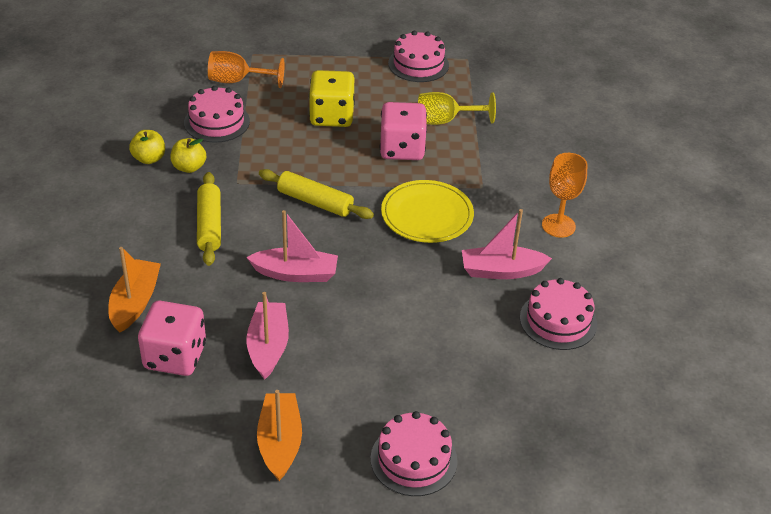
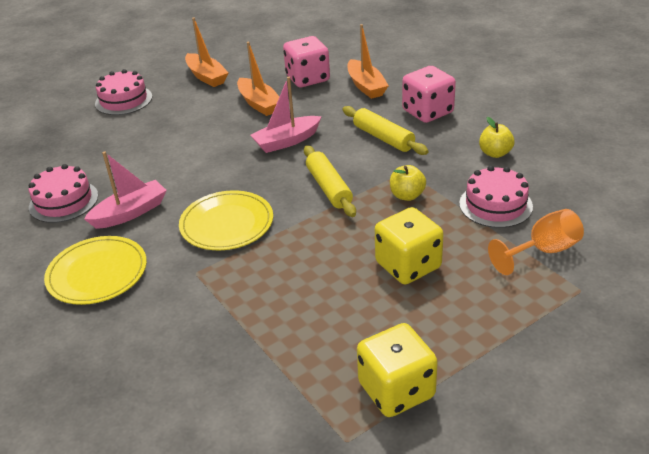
camera: 150 degrees right, 5 degrees down
(189, 167) = (457, 162): yellow apple -> yellow apple (407, 195)
(268, 346) = (259, 104): pink boat -> orange boat
(315, 202) = (329, 188): yellow rolling pin -> yellow rolling pin turned 75 degrees clockwise
(402, 149) = (305, 269): pink dice -> pink dice (427, 112)
(418, 64) = (396, 390): pink cake -> yellow dice
(445, 121) = (291, 325): yellow goblet -> none
(558, 226) = (97, 273): orange goblet -> yellow plate

